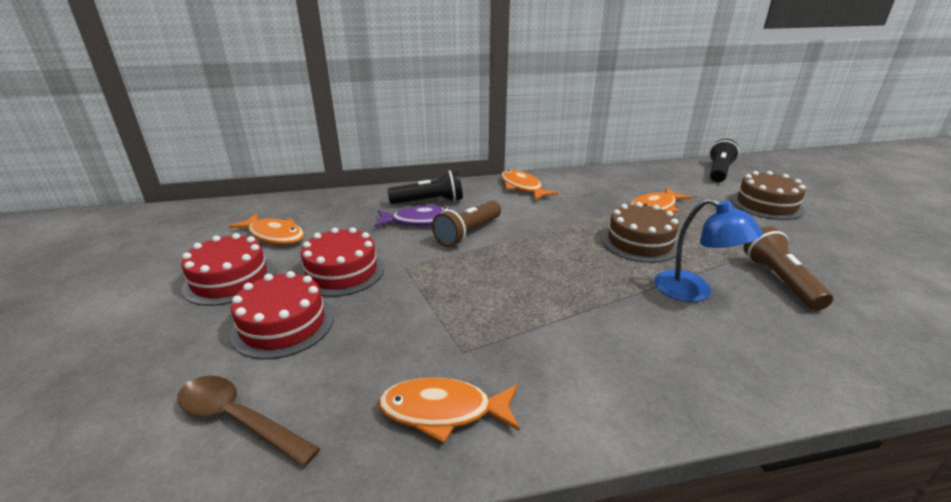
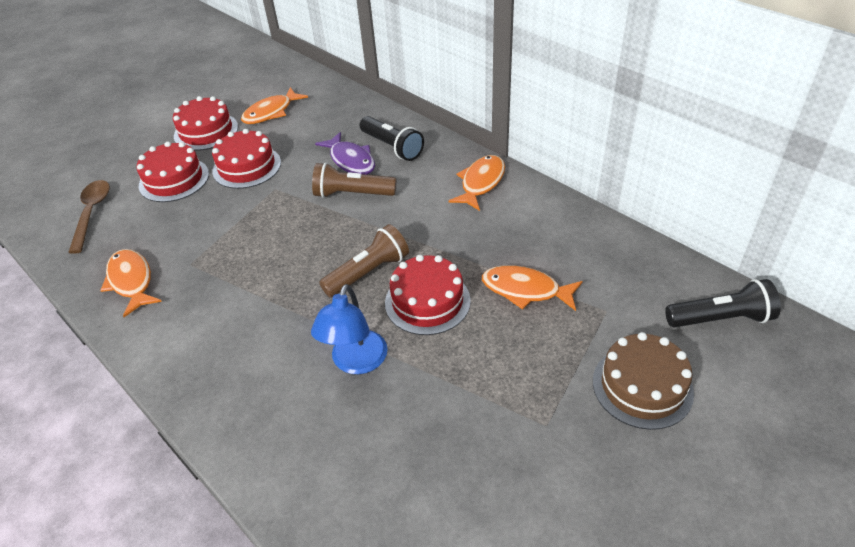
camera: 60 degrees right, 15 degrees up
(274, 235) = (271, 112): orange fish -> orange fish turned 45 degrees clockwise
(639, 242) = (427, 301): brown cake -> red cake
(779, 280) = (427, 424): brown flashlight -> brown flashlight (368, 272)

